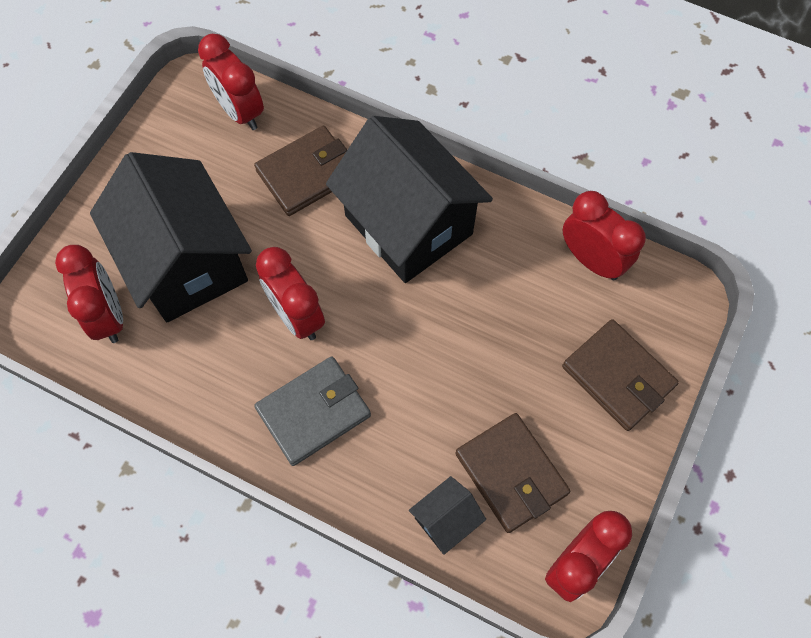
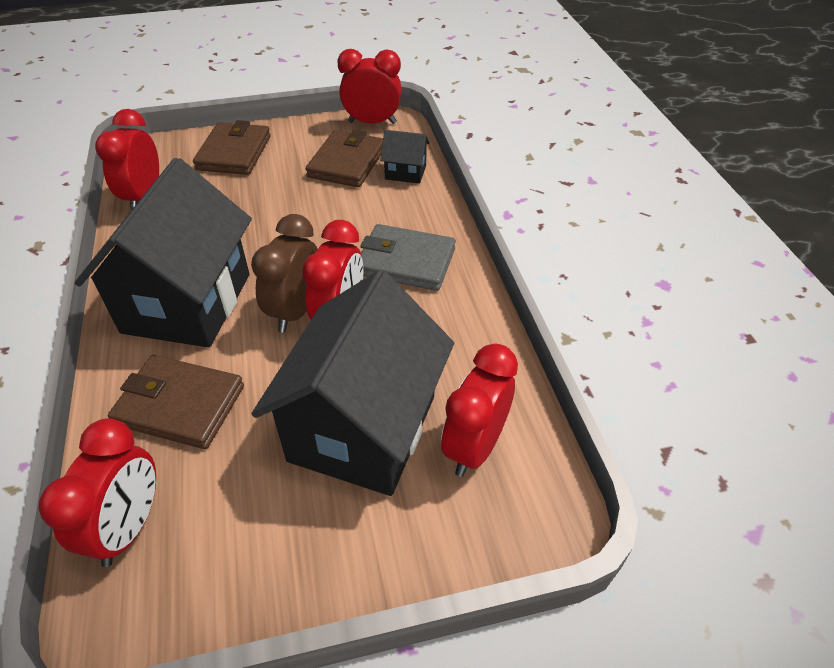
camera: 130 degrees left, 20 degrees down
(332, 290) = (295, 311): none -> brown clock

